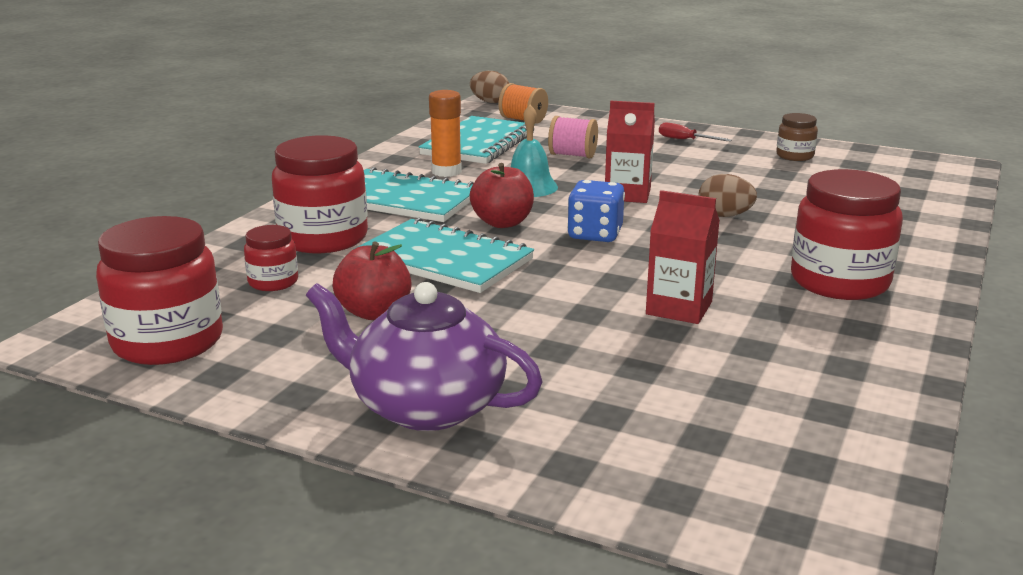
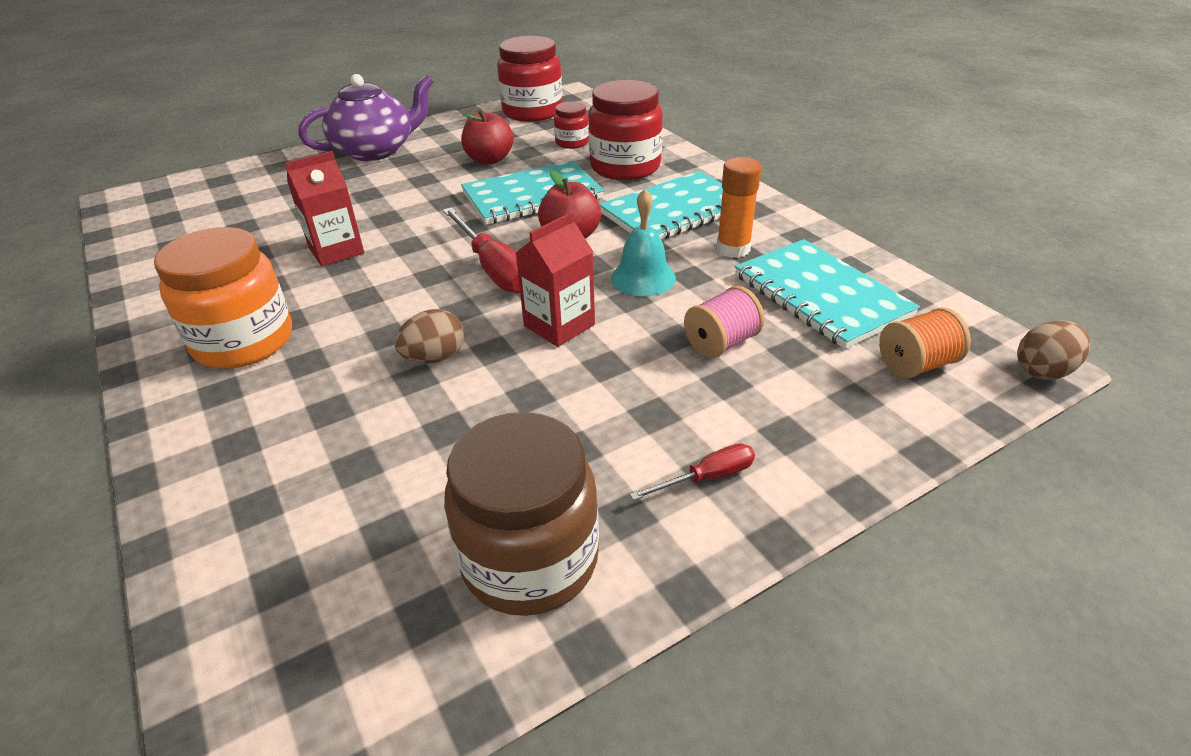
camera: 125 degrees right, 15 degrees up
(595, 234) = (493, 268): blue dice -> red screwdriver
(795, 156) = (530, 560): brown jar -> brown jar, size x1.96
(839, 282) = (244, 341): red jar -> orange jar

